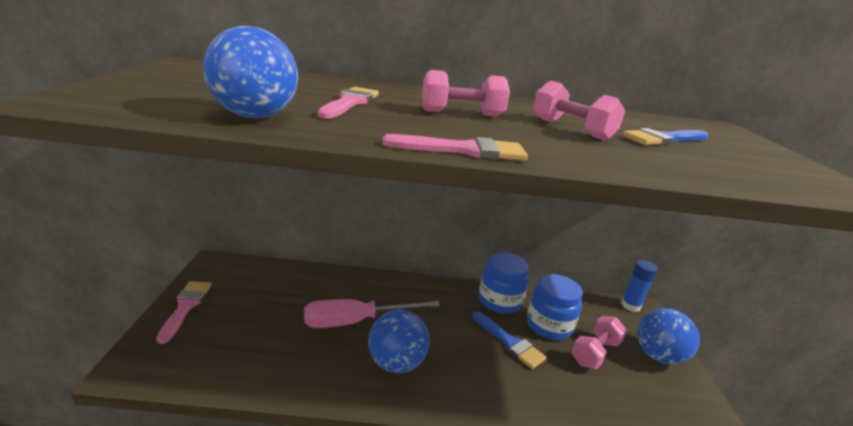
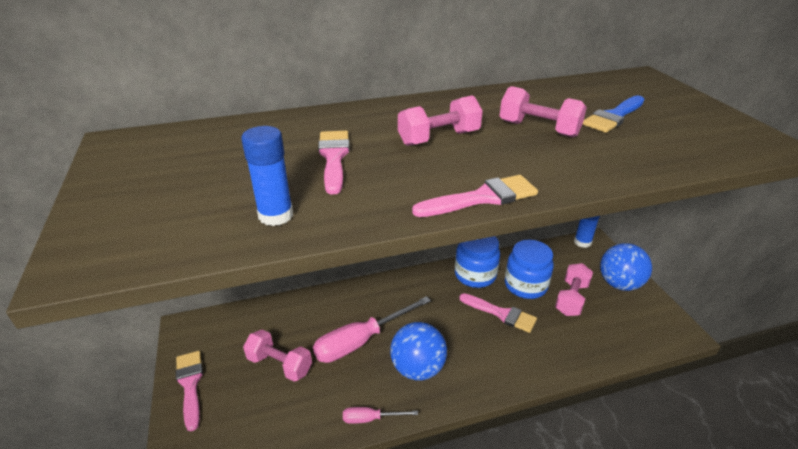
camera: 15 degrees left, 10 degrees up
(255, 116) = (276, 215): blue ball -> blue glue stick
(270, 316) = (280, 364): none -> pink dumbbell
(323, 391) = (370, 418): none -> pink screwdriver
(510, 342) = (501, 314): blue brush -> pink brush

